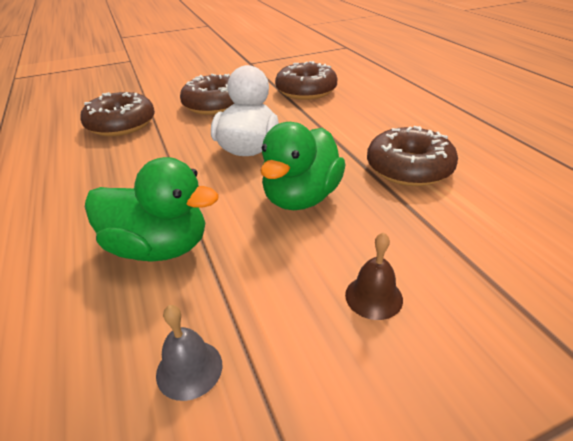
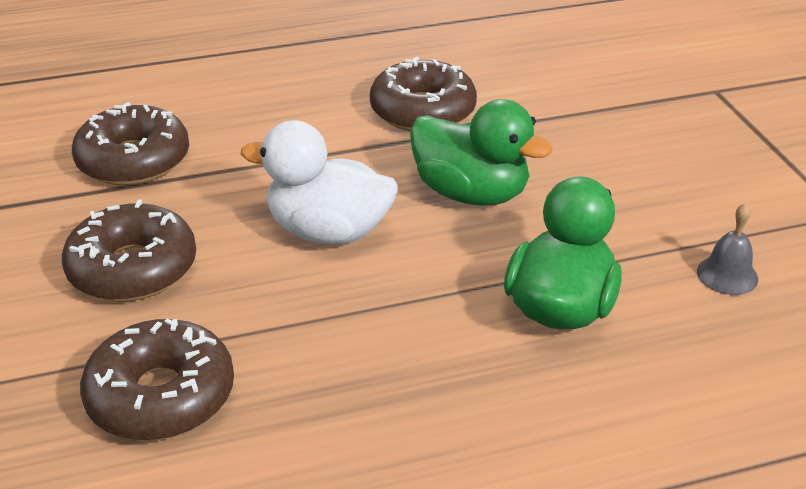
camera: 85 degrees left, 0 degrees up
(373, 297) = (635, 168): brown bell -> none

